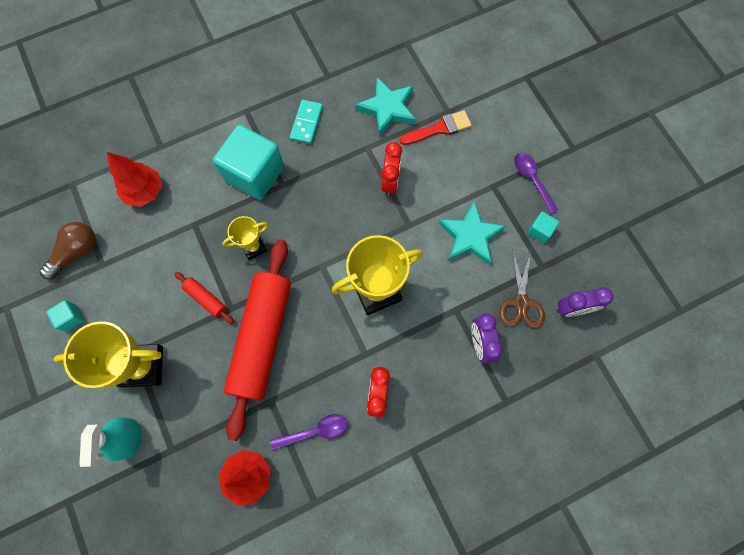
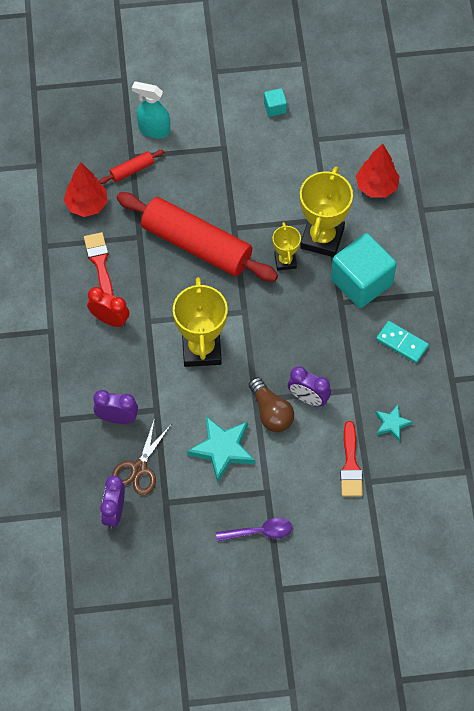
camera: 110 degrees right, 10 degrees down
(76, 252) = (335, 122): brown light bulb -> brown light bulb (271, 412)
(142, 366) = (210, 151): yellow trophy -> yellow trophy (322, 238)
(206, 299) = (251, 211): red rolling pin -> red rolling pin (132, 170)
(315, 431) = (100, 263): purple spoon -> red brush
(388, 109) = (392, 424): turquoise star -> turquoise star, size x0.57
(390, 181) = (308, 398): red clock -> purple clock
(521, 302) = (139, 469): brown scissors -> brown scissors turned 90 degrees counterclockwise
(539, 231) = (202, 516): turquoise cube -> none

